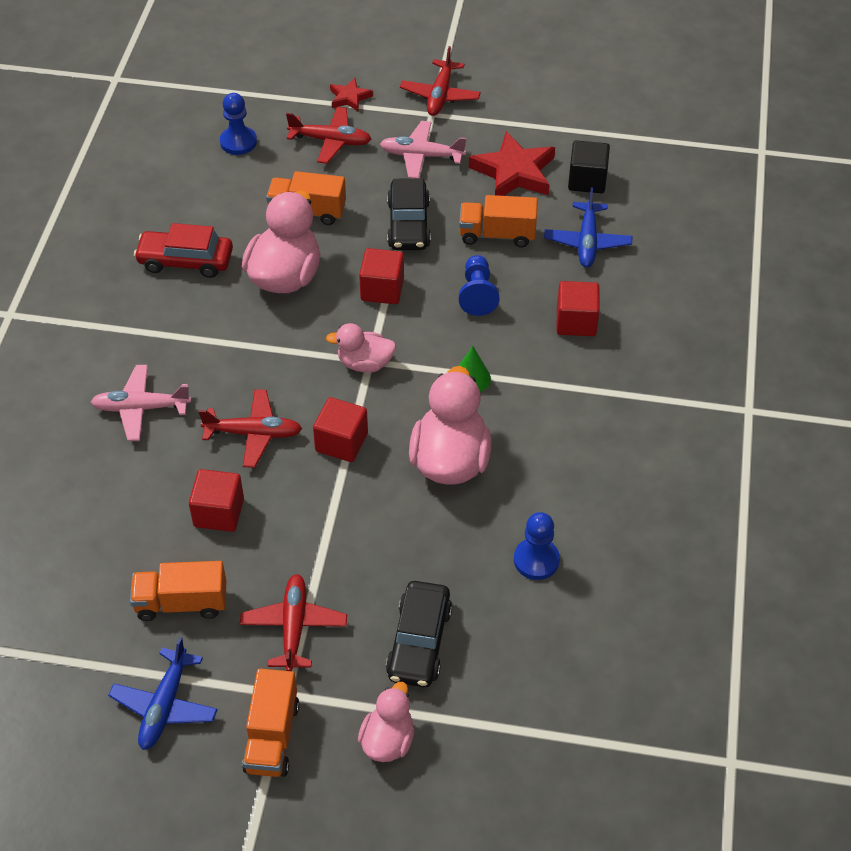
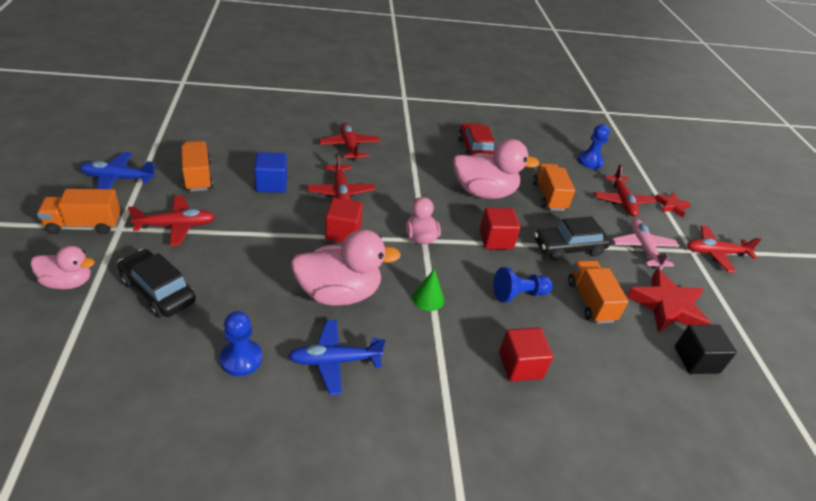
camera: 70 degrees right, 10 degrees down
(141, 408) = (349, 146): pink plane -> red plane
(219, 513) = (271, 184): red cube -> blue cube
(419, 642) = (158, 291): black car -> black car turned 45 degrees clockwise
(587, 242) = (621, 366): blue plane -> blue plane (334, 361)

